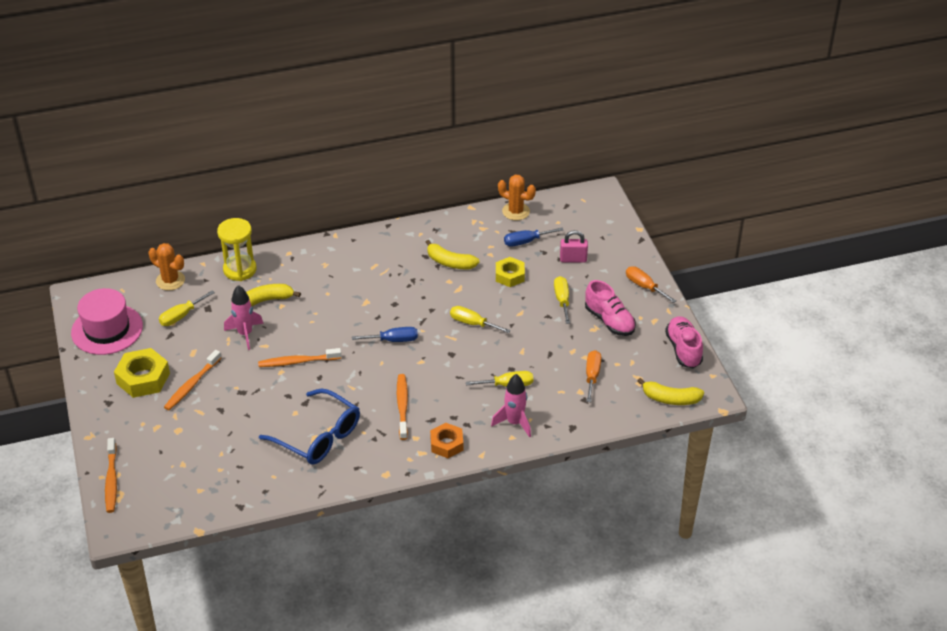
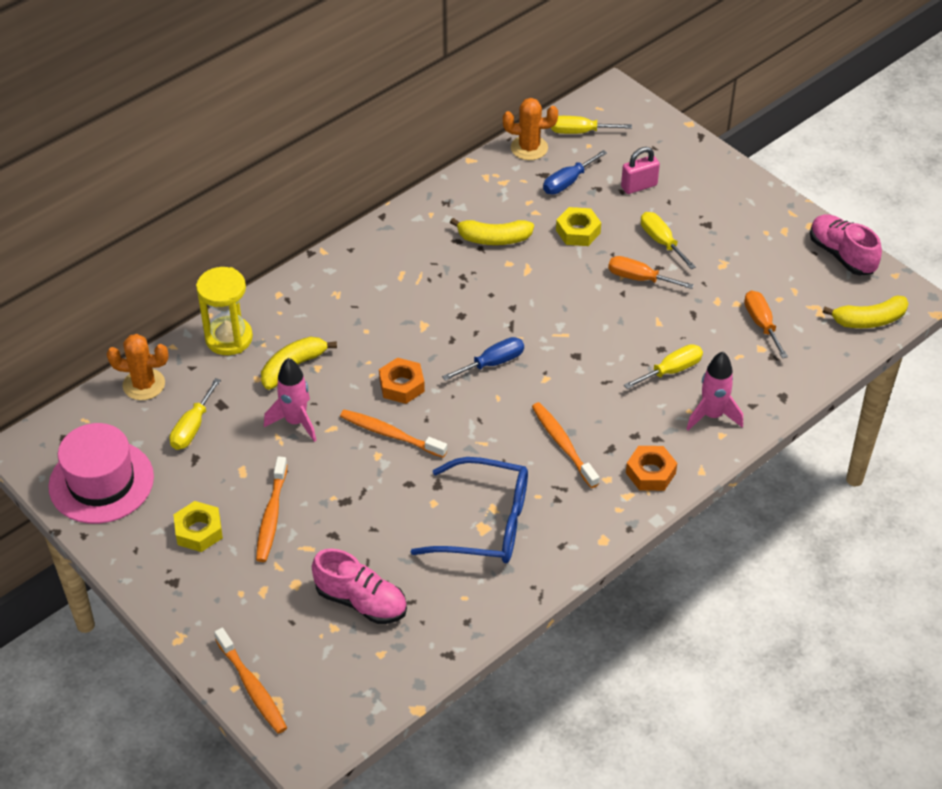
camera: 25 degrees left, 5 degrees up
(143, 378) = (199, 531): yellow nut -> yellow nut, size x0.66
(297, 362) = (390, 434): orange toothbrush -> orange toothbrush turned 60 degrees clockwise
(326, 334) = (402, 385): none -> orange nut
(472, 323) = (575, 307): yellow screwdriver -> yellow screwdriver (580, 132)
(609, 321) = (734, 249): pink shoe -> pink shoe (361, 601)
(644, 286) = (744, 193): orange screwdriver -> orange screwdriver (639, 278)

